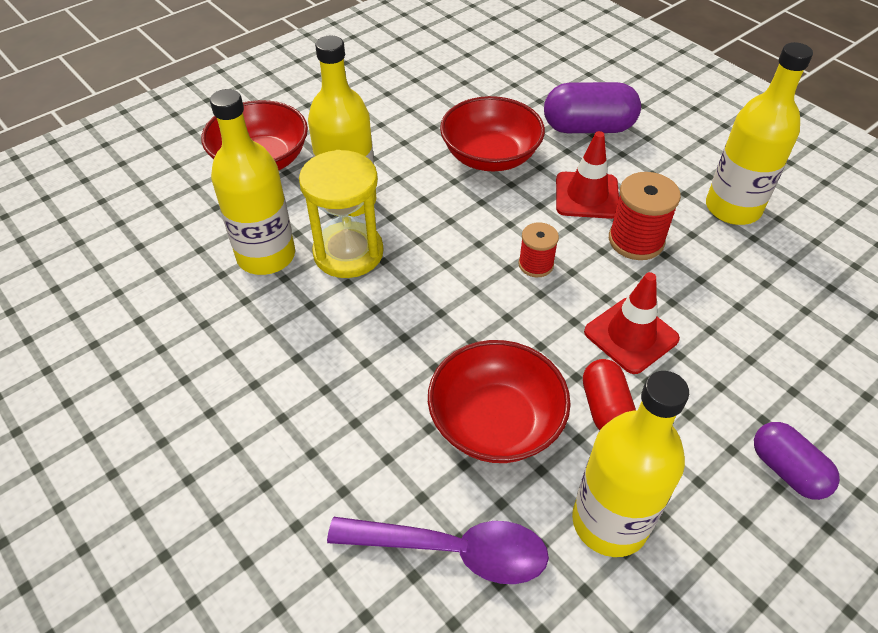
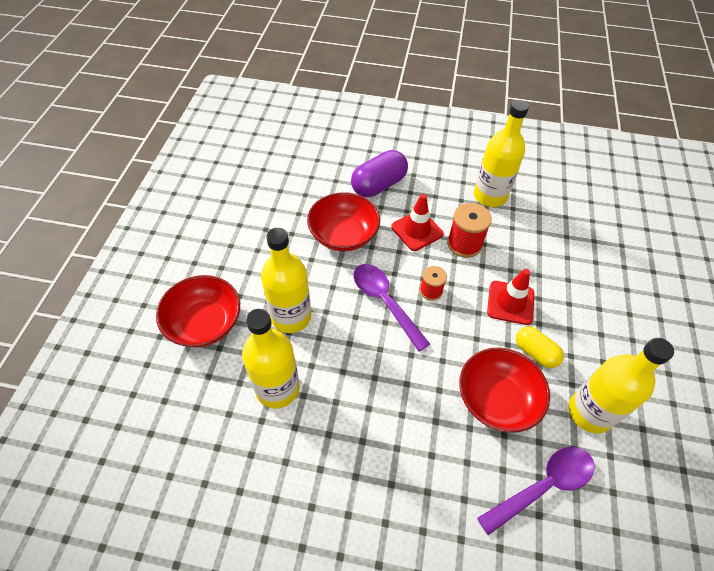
camera: 40 degrees left, 5 degrees up
(348, 253) = (325, 352): yellow hourglass -> none
(466, 244) = (384, 302): none -> purple spoon
(605, 408) = (535, 352): red capsule -> yellow capsule
(787, 470) = (628, 328): purple capsule -> none

